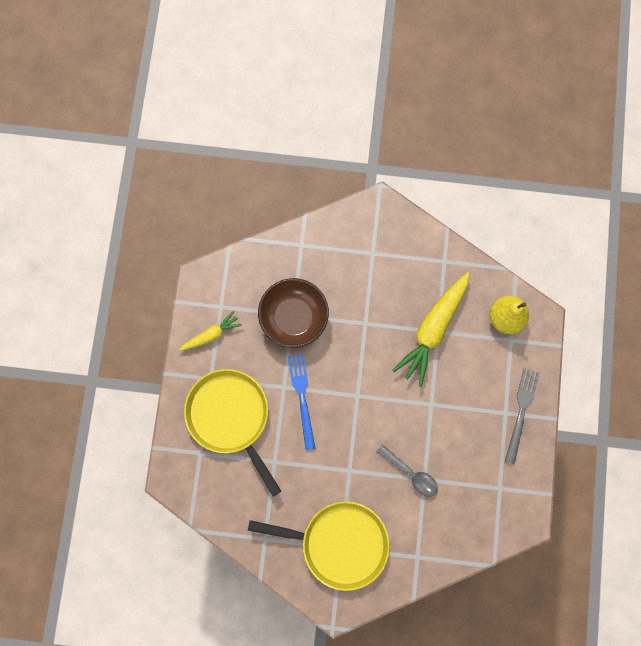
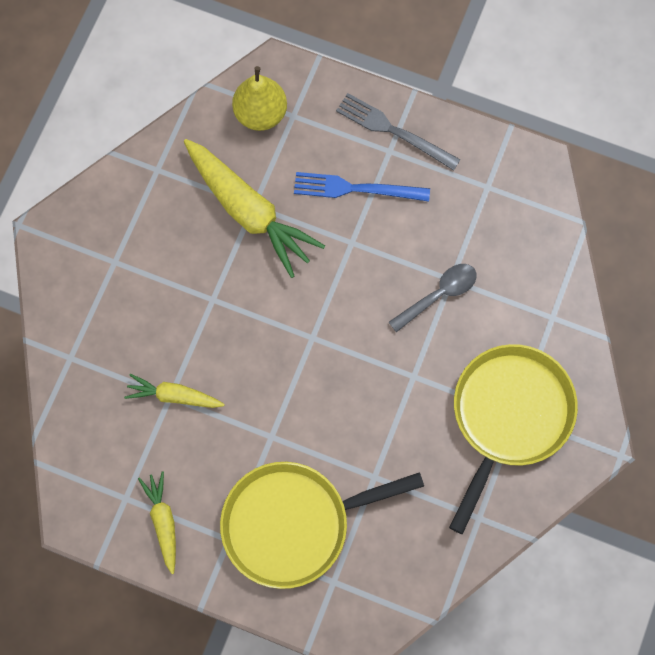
camera: 75 degrees left, 5 degrees down
(294, 317) = (174, 396): brown bowl -> yellow carrot
(302, 397) = (293, 414): blue fork -> blue fork (356, 188)

